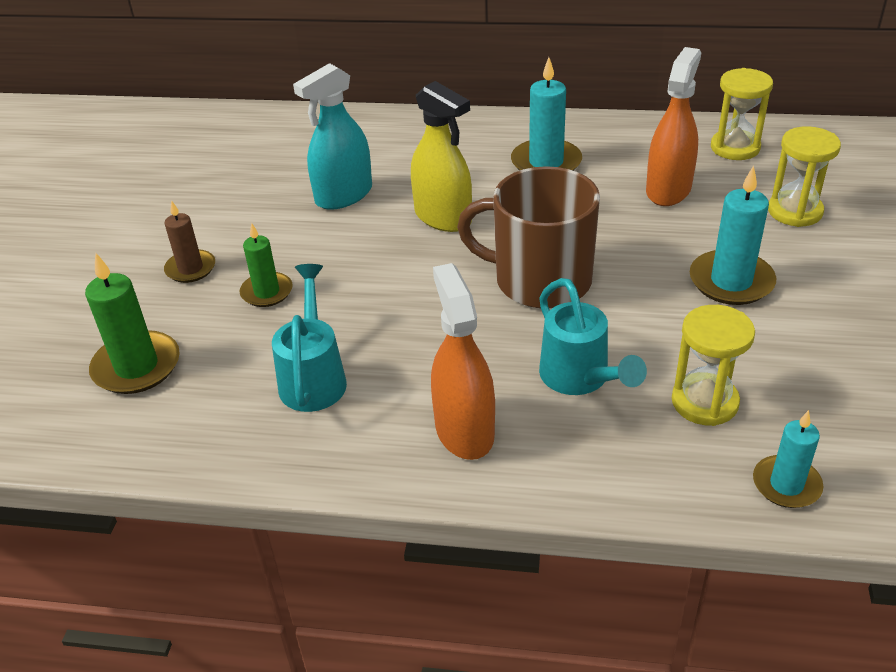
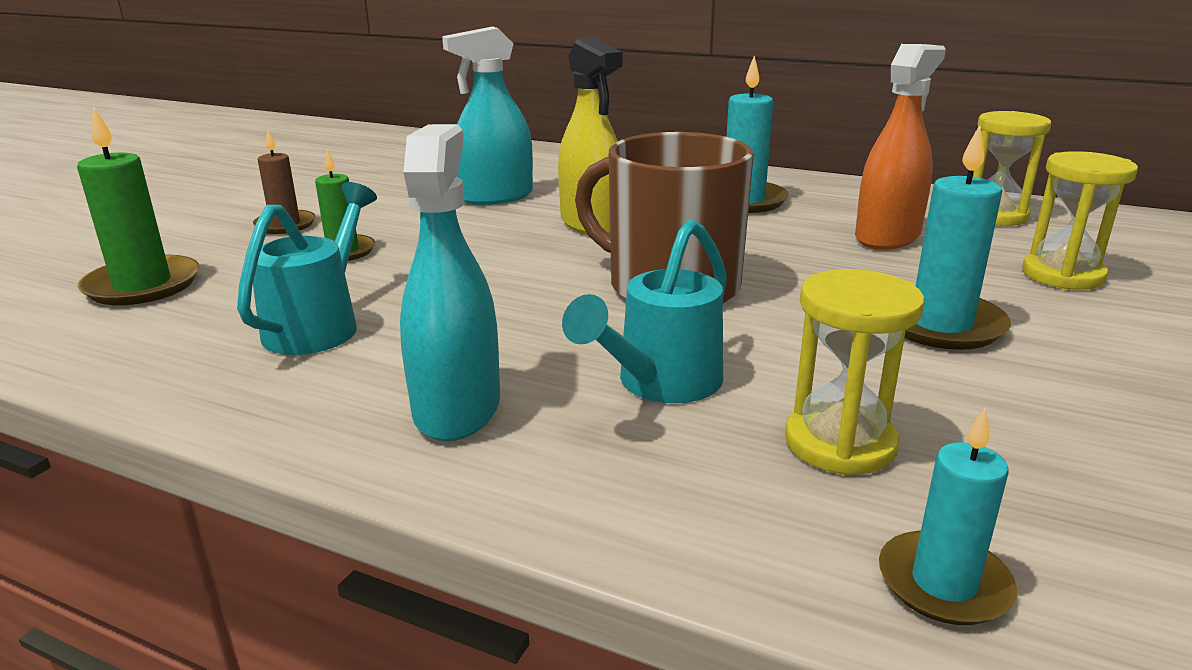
camera: 15 degrees right, 15 degrees down
(464, 430) = (457, 408): orange spray bottle -> turquoise spray bottle
(580, 378) = (660, 384): turquoise watering can -> turquoise watering can turned 45 degrees clockwise

